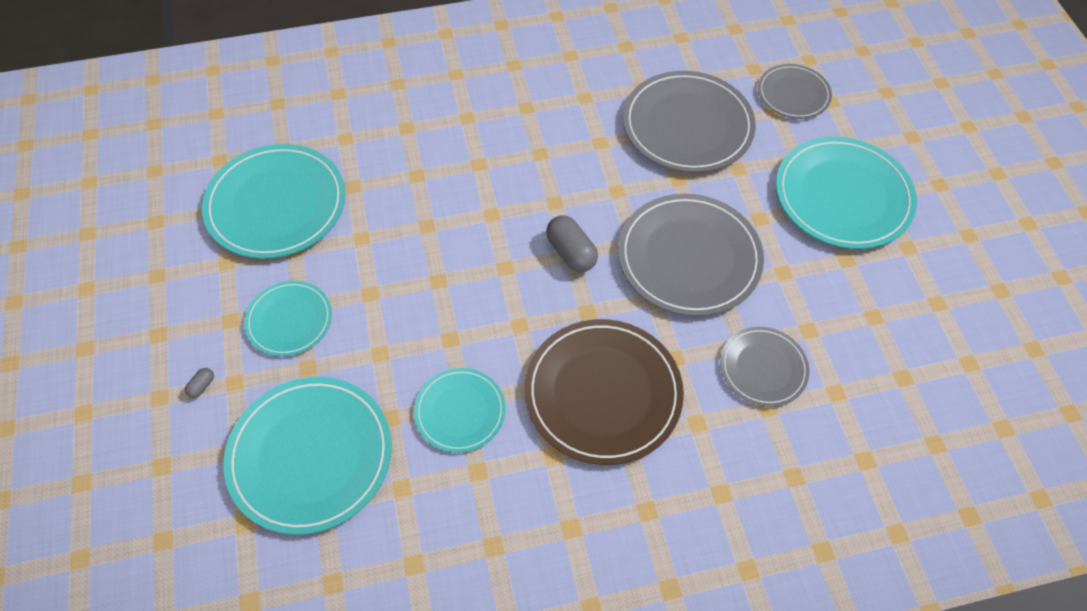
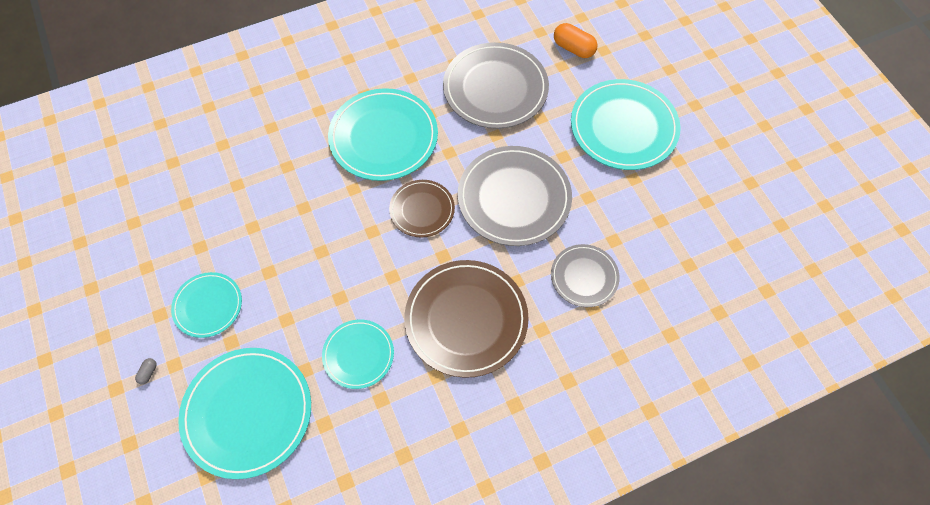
camera: 10 degrees left, 5 degrees up
(276, 204) = (177, 211): turquoise plate -> turquoise plate (383, 137)
(571, 252) = (422, 210): grey capsule -> brown plate
(793, 94) = (573, 48): grey plate -> orange capsule

